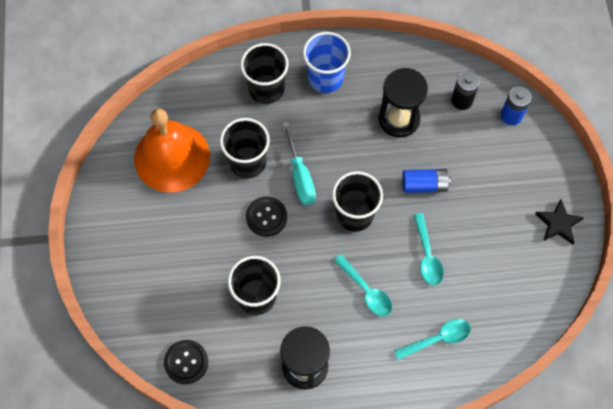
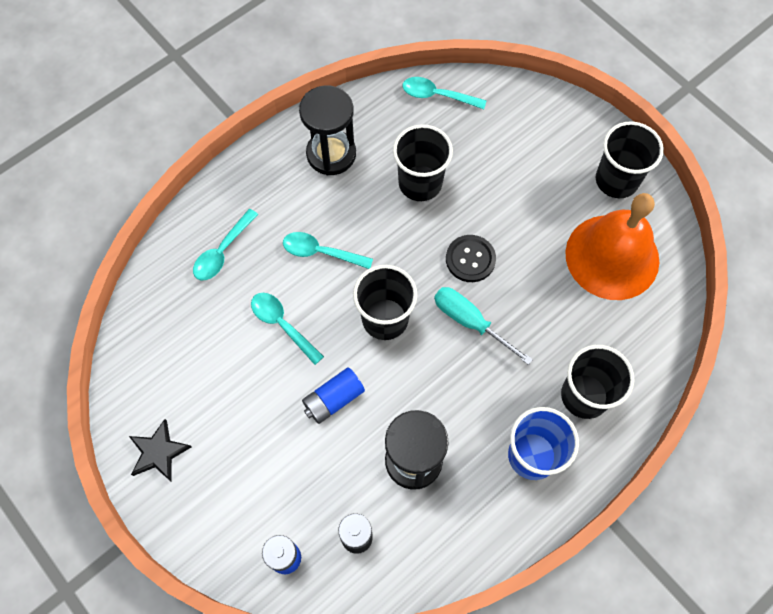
camera: 145 degrees right, 0 degrees up
(186, 362) = (437, 95): black button -> turquoise spoon
(247, 162) = (534, 301): black cup -> black cup (616, 180)

